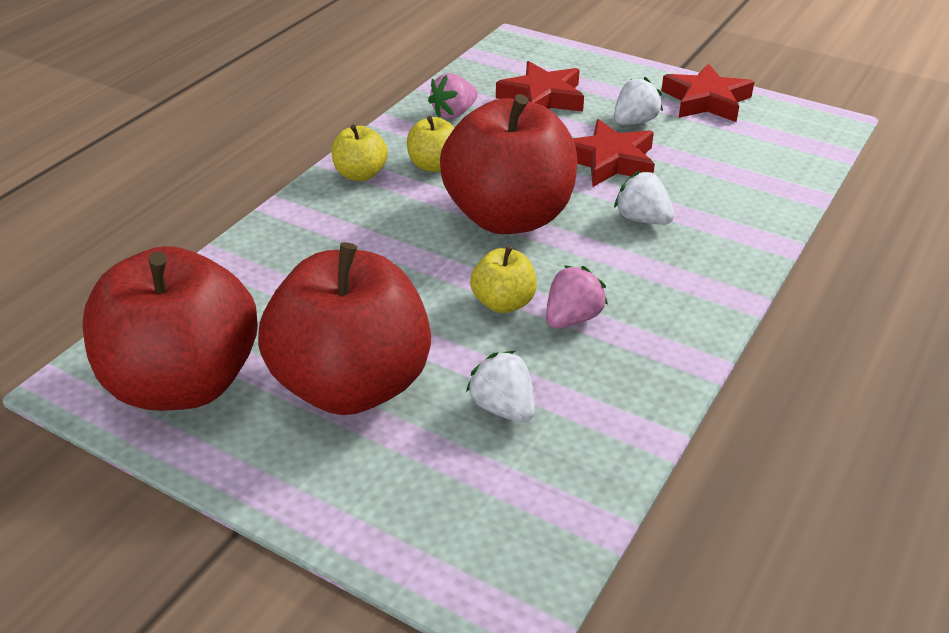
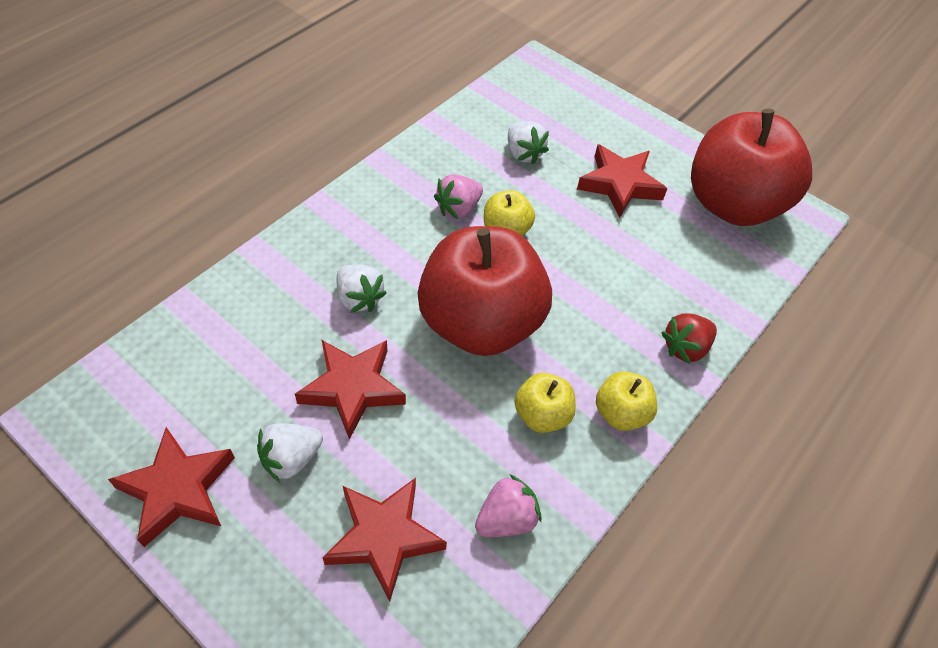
camera: 175 degrees left, 15 degrees up
(288, 225) = (685, 348): none -> red strawberry
(352, 385) = (619, 184): red apple -> red star

